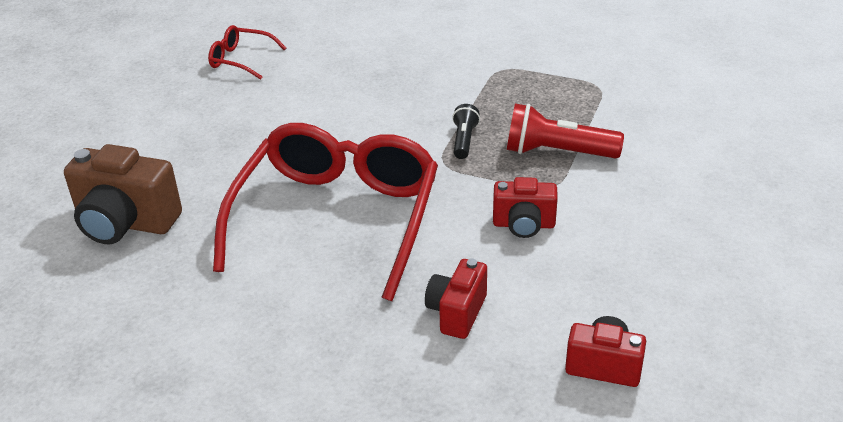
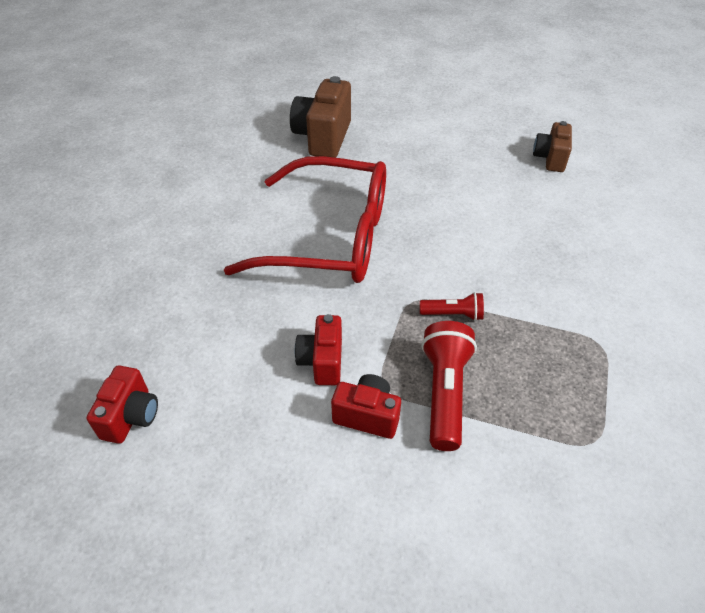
camera: 85 degrees right, 10 degrees up
(241, 59) = (550, 158): red glasses -> brown camera
(456, 313) = (211, 315): red camera -> red camera (367, 415)
(464, 140) = (453, 314): black flashlight -> red flashlight

